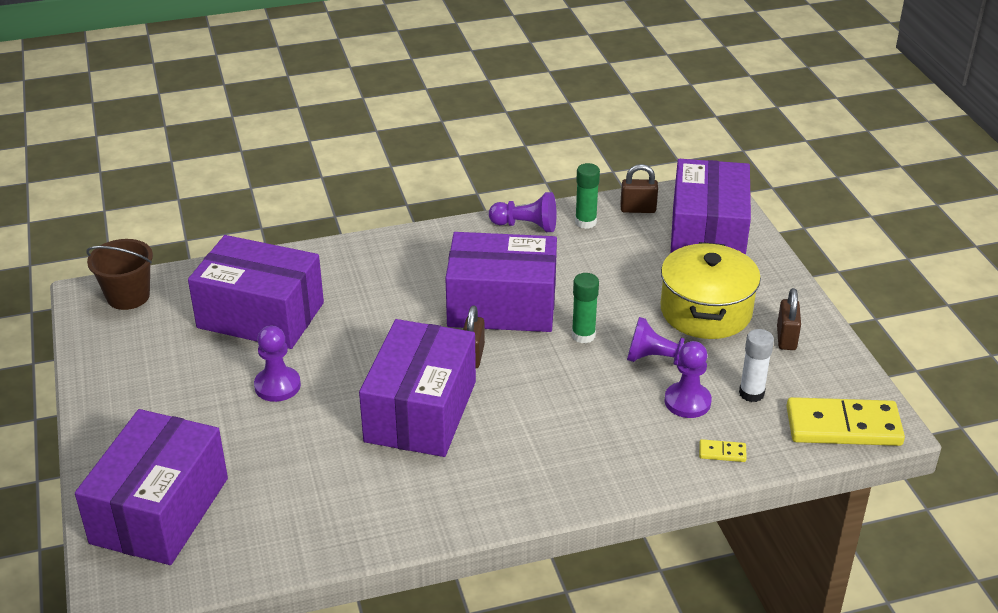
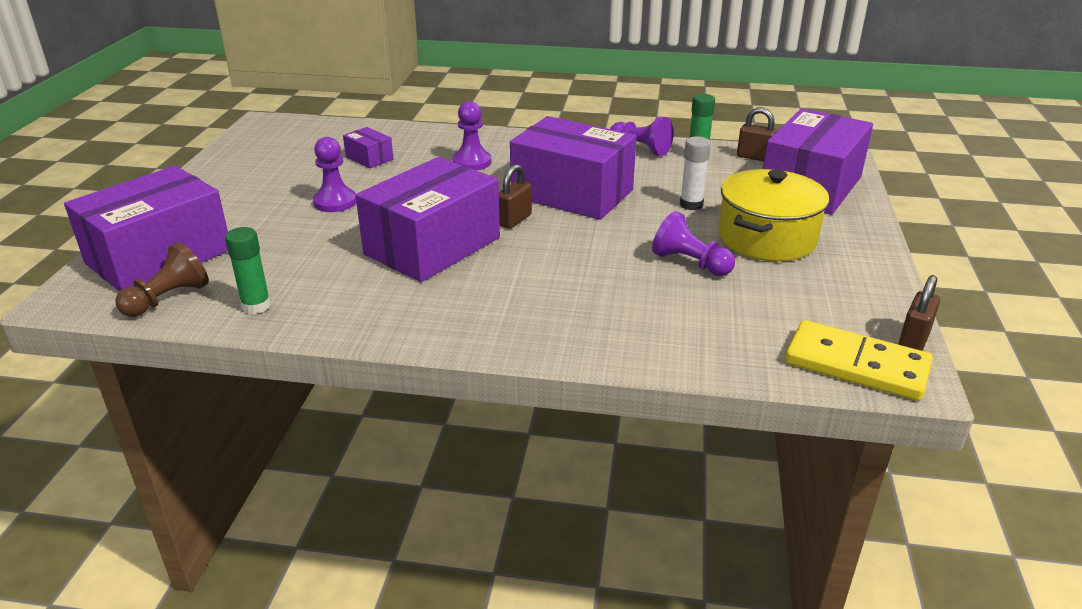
camera: 25 degrees right, 5 degrees down
(128, 296) = (287, 128): brown bucket -> none
(221, 555) = (168, 299): none -> brown pawn
(260, 315) = (369, 158): purple box -> purple box, size x0.43
(583, 335) = (629, 229): green glue stick -> green glue stick (256, 306)
(687, 402) = (692, 301): purple pawn -> purple pawn (472, 162)
(722, 452) = (697, 351): yellow domino -> none
(751, 393) = (768, 311): white glue stick -> white glue stick (691, 205)
(786, 338) = (839, 277): brown padlock -> brown padlock (913, 340)

